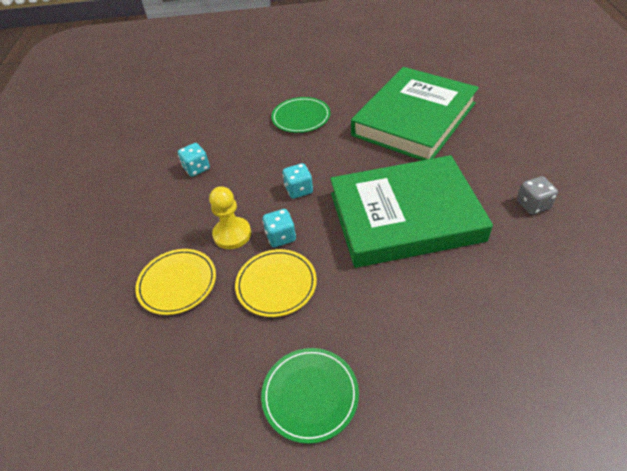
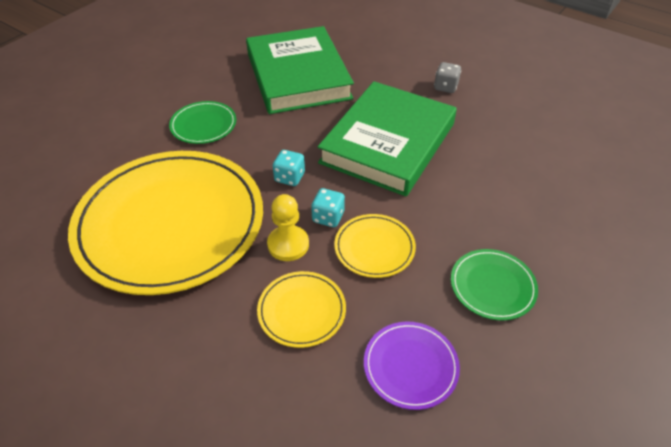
camera: 55 degrees left, 0 degrees up
(174, 385) = (410, 366): none -> purple plate
(196, 168) = (170, 223): turquoise dice -> yellow plate

